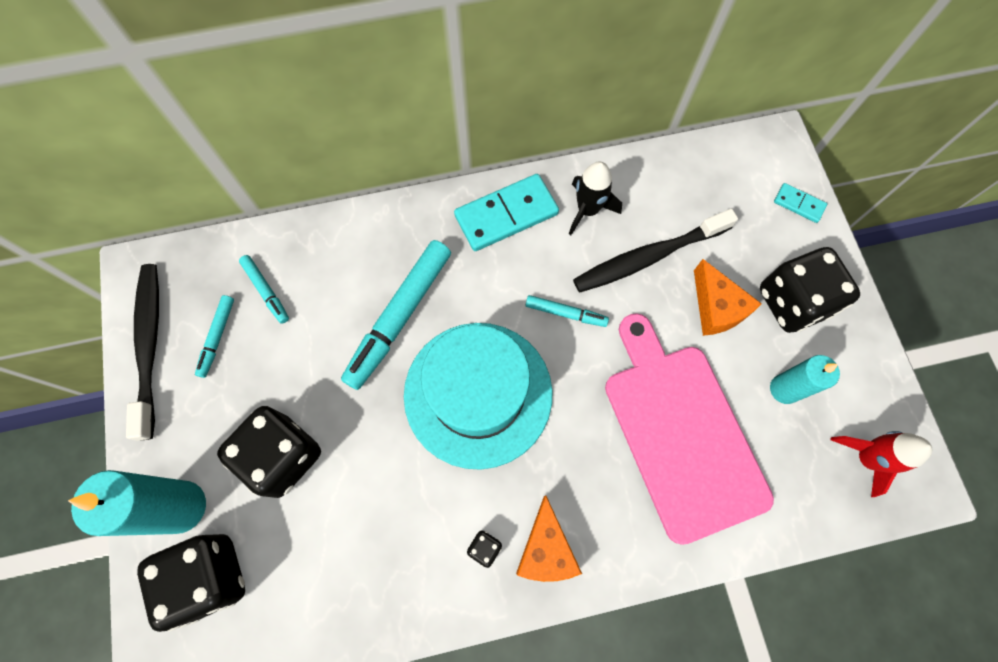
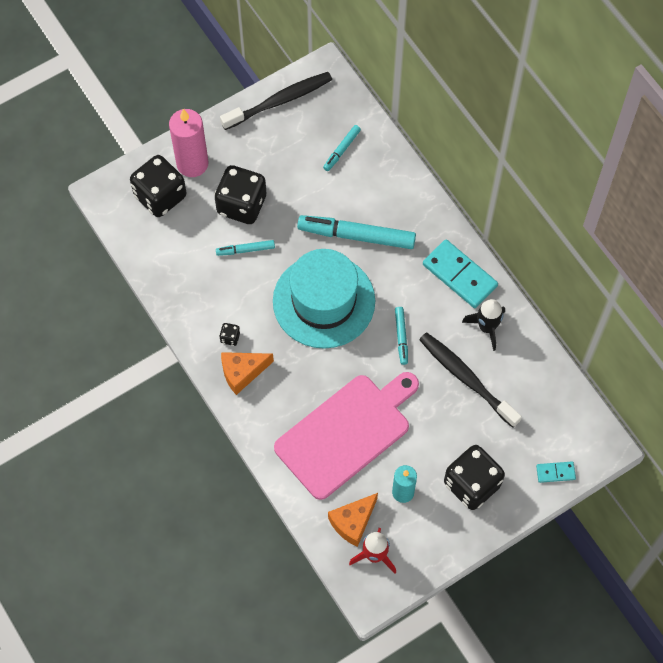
camera: 70 degrees right, 5 degrees down
(181, 507) = (192, 163): turquoise candle -> pink candle
(217, 337) = (300, 136): turquoise marker -> turquoise marker (245, 250)
(716, 308) = (445, 434): orange cheese -> orange cheese (353, 522)
(798, 204) = (555, 472): turquoise domino -> turquoise domino turned 75 degrees clockwise

